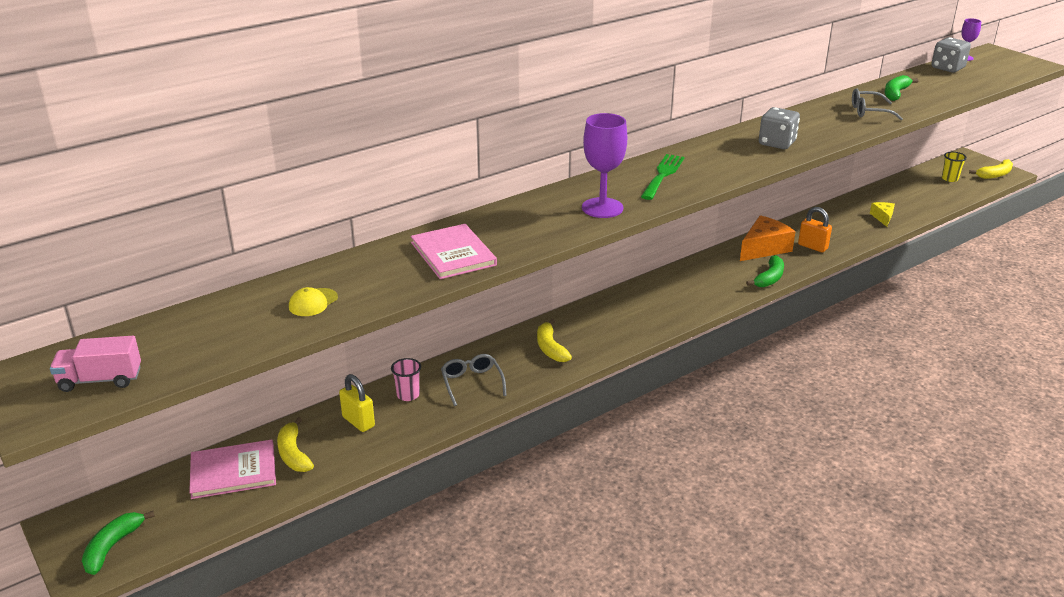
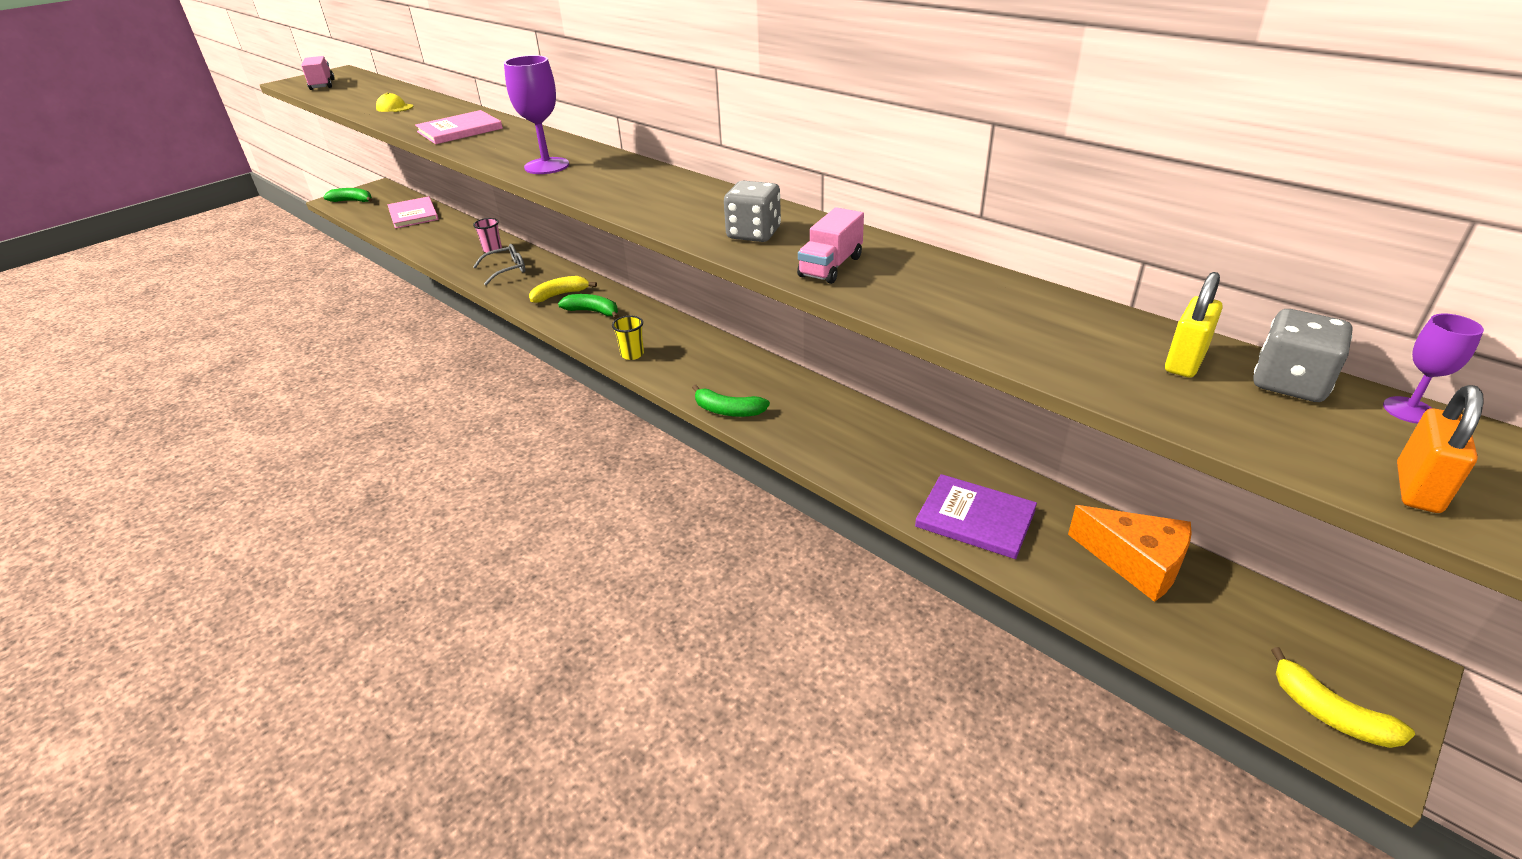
camera: 80 degrees right, 5 degrees up
(293, 454) = (427, 227): yellow banana -> none
(358, 422) = (460, 239): yellow padlock -> yellow padlock (1185, 362)
(663, 175) = (633, 183): green fork -> none
(764, 248) = (809, 403): orange cheese -> orange cheese (1136, 562)
(812, 247) = (832, 444): orange padlock -> orange padlock (1417, 488)
(830, 128) = (830, 267): none -> pink truck
(869, 111) = (929, 296): grey glasses -> none
(882, 217) = (975, 518): yellow cheese -> purple book
(895, 93) = (1049, 320): green banana -> green banana (593, 312)
(949, 179) = (1231, 624): yellow cup -> yellow cup (632, 354)

